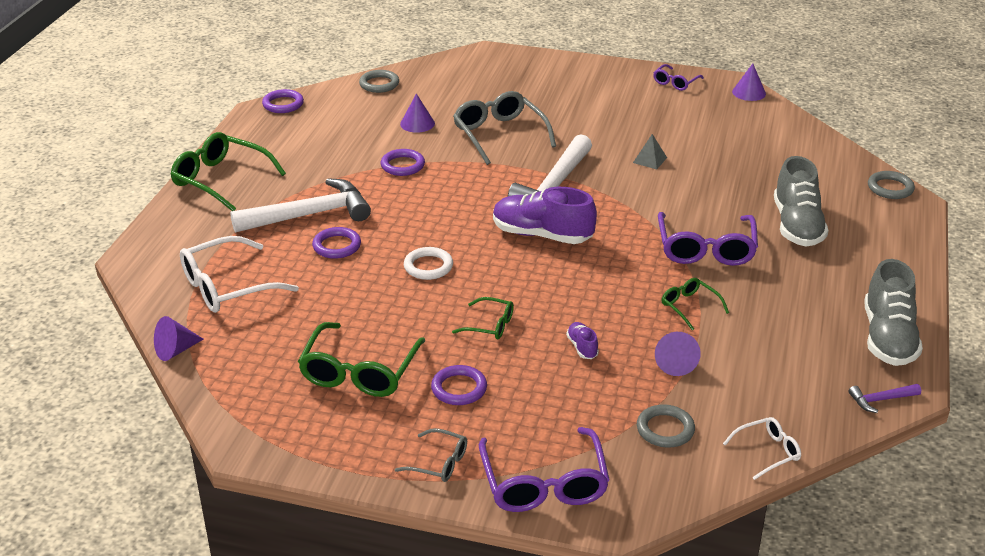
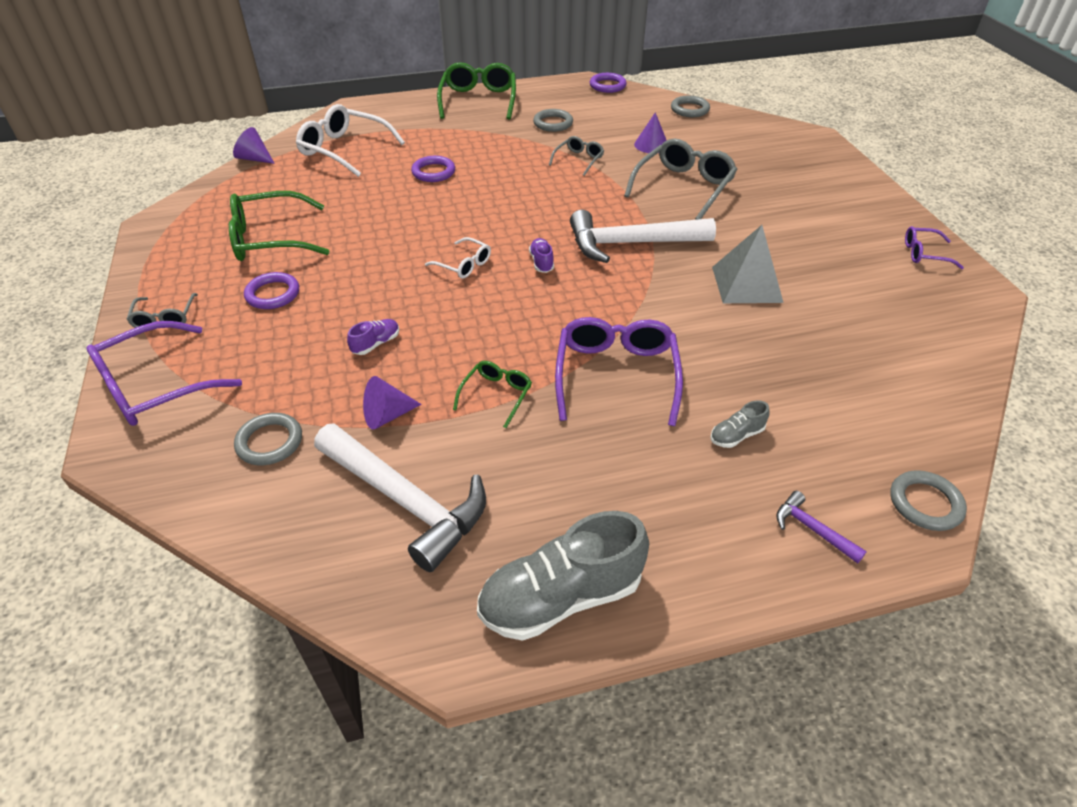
camera: 60 degrees right, 10 degrees up
(310, 215) = (466, 147): white hammer -> white hammer (405, 501)
(320, 156) = (553, 123): none -> grey ring
(402, 165) = (579, 160): purple ring -> grey glasses
(428, 266) = (439, 221): white ring -> none
(490, 325) = (375, 280): green glasses -> none
(542, 235) = (541, 262): purple shoe -> purple shoe, size x0.45
(650, 160) = (747, 284): grey pyramid -> grey pyramid, size x1.89
(706, 249) = (616, 375): purple glasses -> purple glasses turned 120 degrees clockwise
(749, 92) = (983, 311): purple cone -> none
(768, 452) = (263, 538): white glasses -> white glasses (464, 265)
(797, 226) = (736, 435): grey shoe -> grey shoe, size x0.45
(881, 400) = (418, 625): purple hammer -> purple hammer (812, 529)

